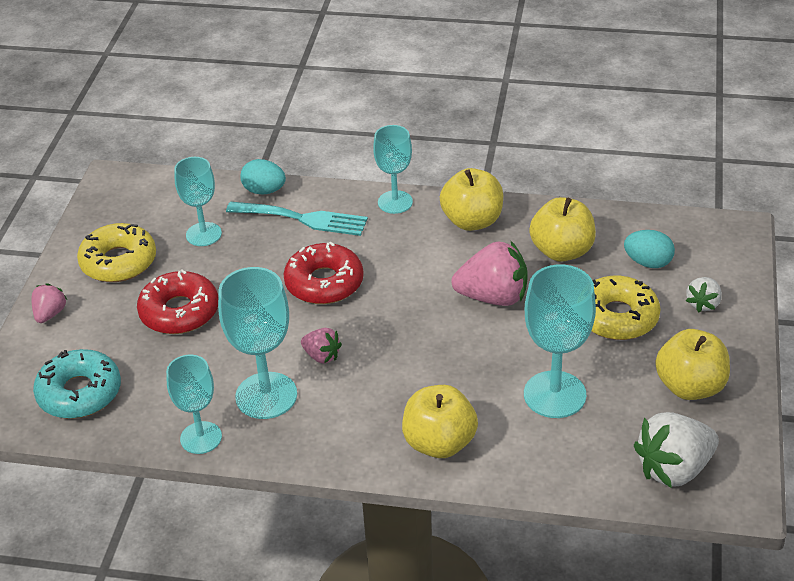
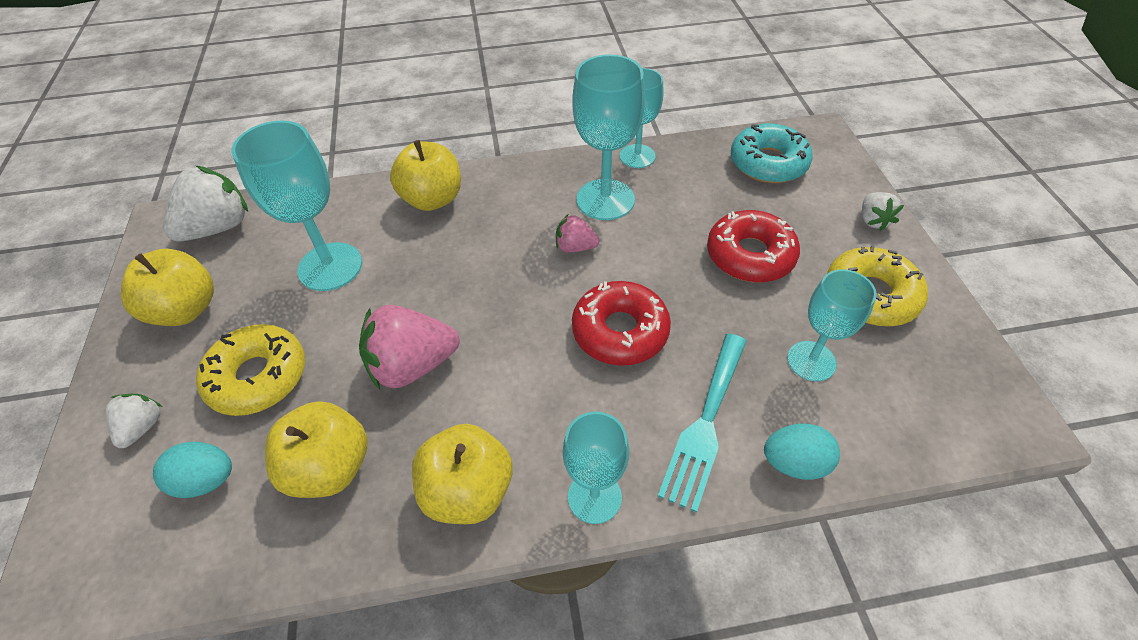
camera: 160 degrees right, 10 degrees up
(50, 314) = (873, 220): pink strawberry -> white strawberry
(303, 219) = (705, 424): turquoise fork -> turquoise fork turned 60 degrees counterclockwise

